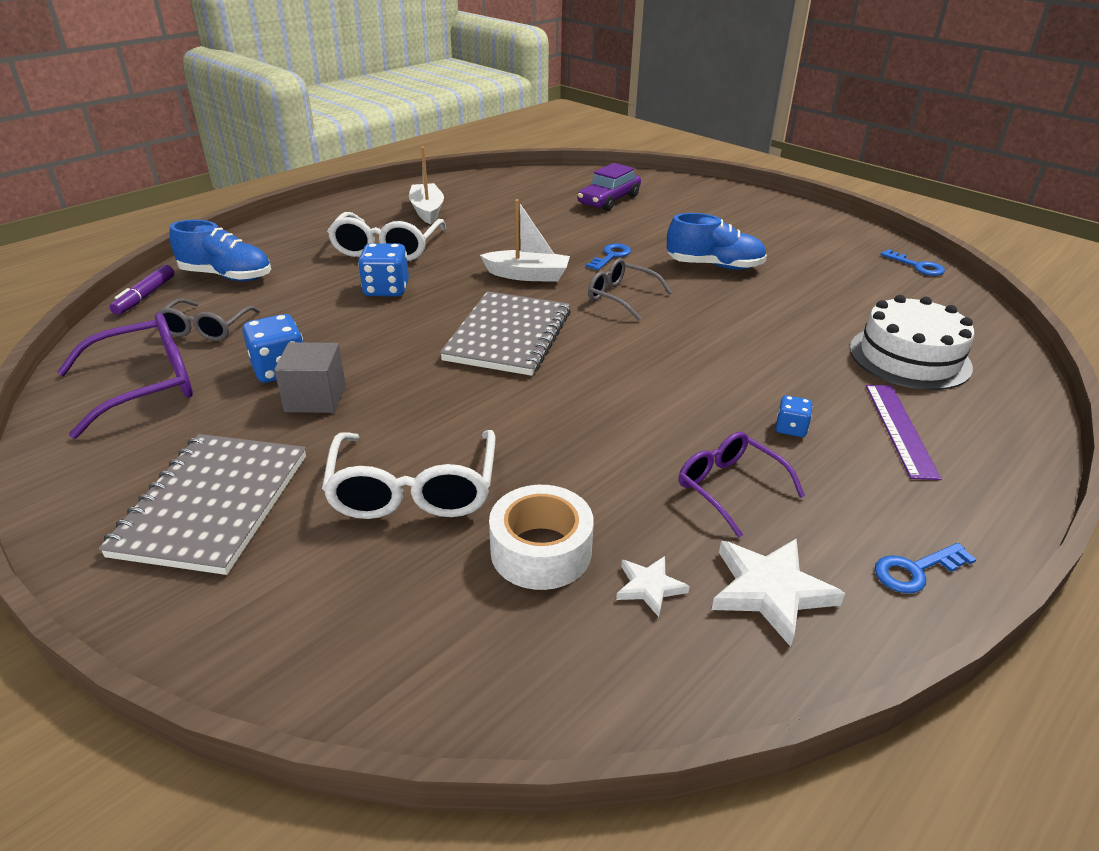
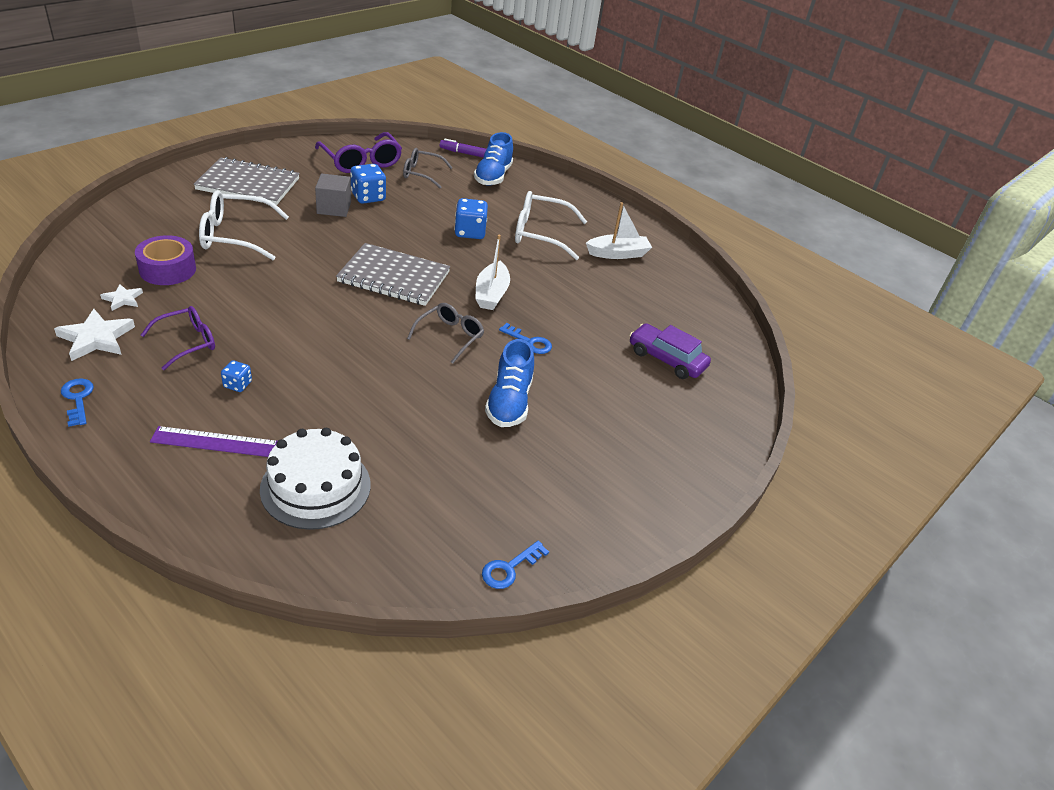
camera: 85 degrees right, 5 degrees up
(541, 551) = (167, 269): white tape -> purple tape

